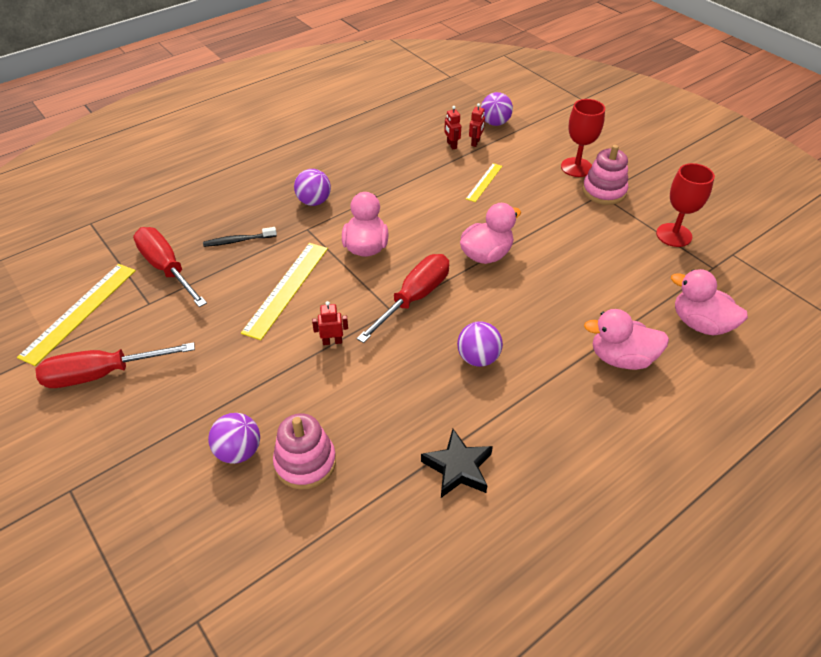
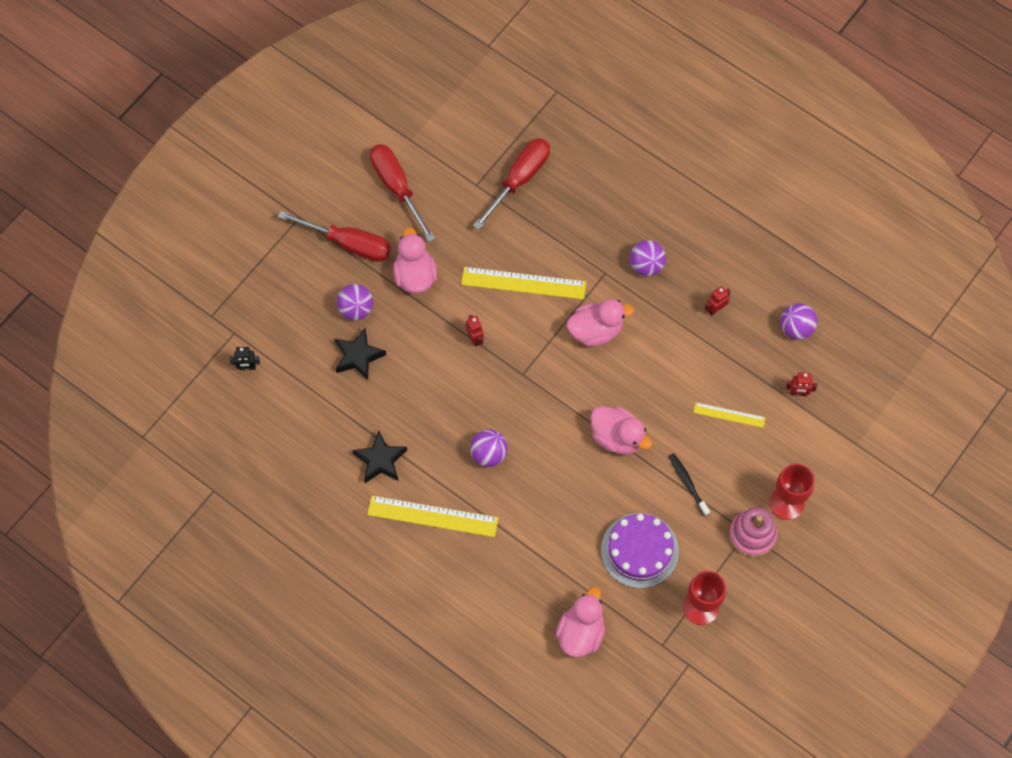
camera: 75 degrees right, 20 degrees up
(80, 312) = (452, 139): yellow ruler -> yellow ruler (432, 516)
(238, 241) = (571, 221): black toothbrush -> black toothbrush (688, 483)
(261, 613) = (247, 367): none -> black robot
(305, 462) = (358, 356): pink stacking toy -> black star
(414, 298) = (543, 388): red screwdriver -> red screwdriver (349, 244)
(451, 145) = (785, 369): red robot -> red robot (715, 309)
(495, 123) = (844, 406): purple ball -> purple ball (796, 328)
(611, 263) = (639, 550): none -> purple cake
(621, 358) = (520, 567): pink duck -> pink duck (415, 275)

